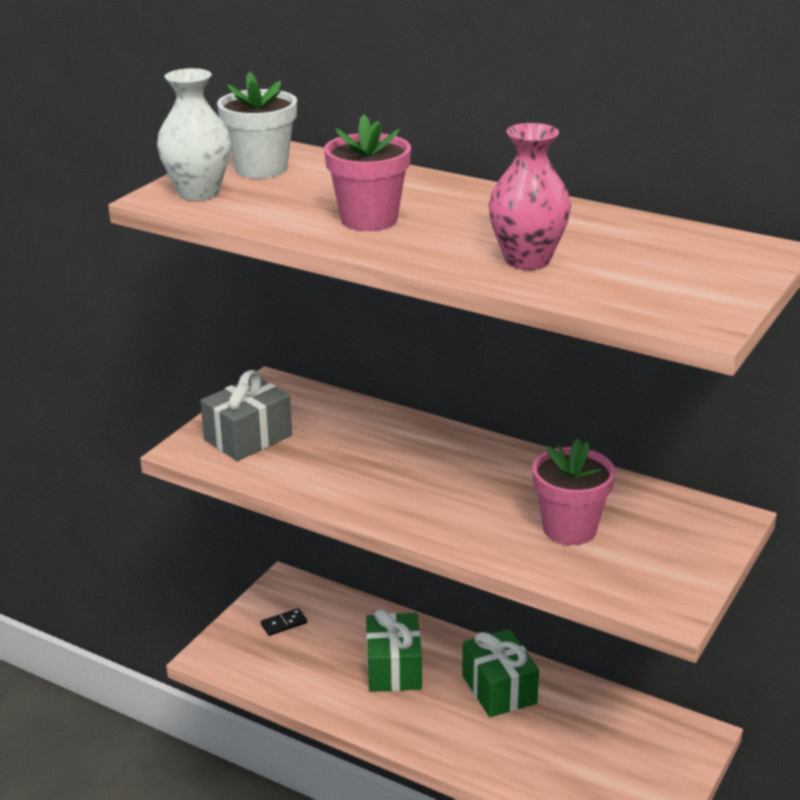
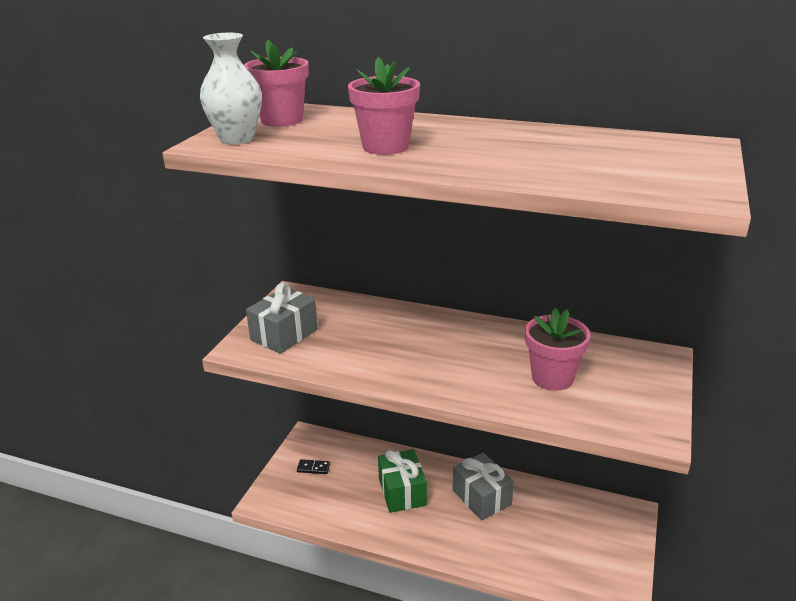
camera: 10 degrees left, 0 degrees up
(261, 168) = (282, 120): white flower pot -> pink flower pot
(284, 624) = (313, 468): black domino -> black domino turned 45 degrees clockwise
(499, 689) = (481, 497): green gift -> grey gift
(527, 260) = (530, 164): pink vase -> none

